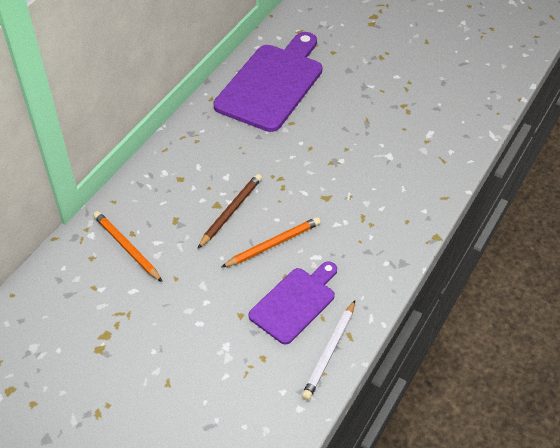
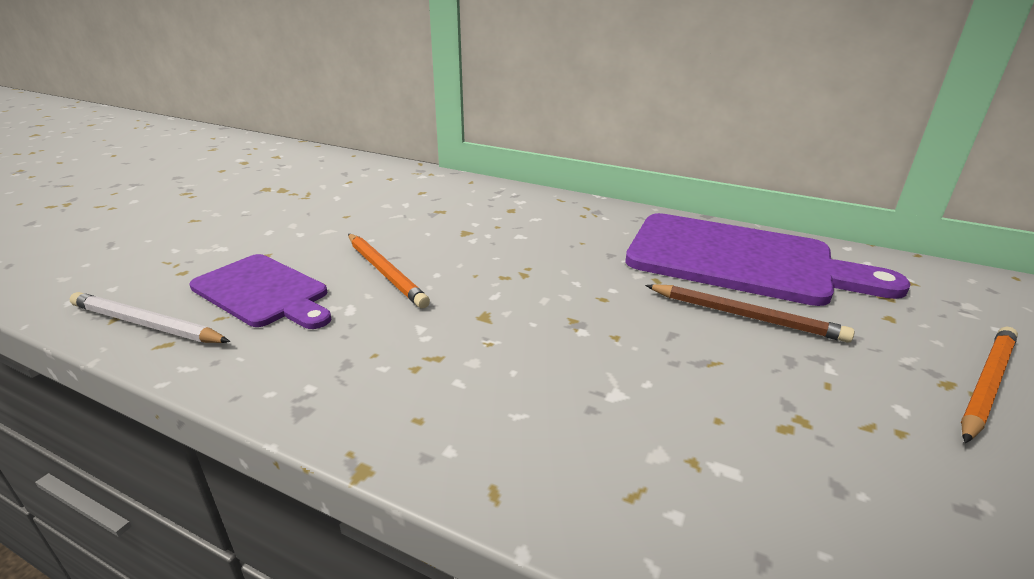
camera: 85 degrees right, 20 degrees down
(126, 247) = (400, 190): orange pencil -> orange pencil (986, 384)
(231, 211) = (452, 241): brown pencil -> brown pencil (746, 316)

